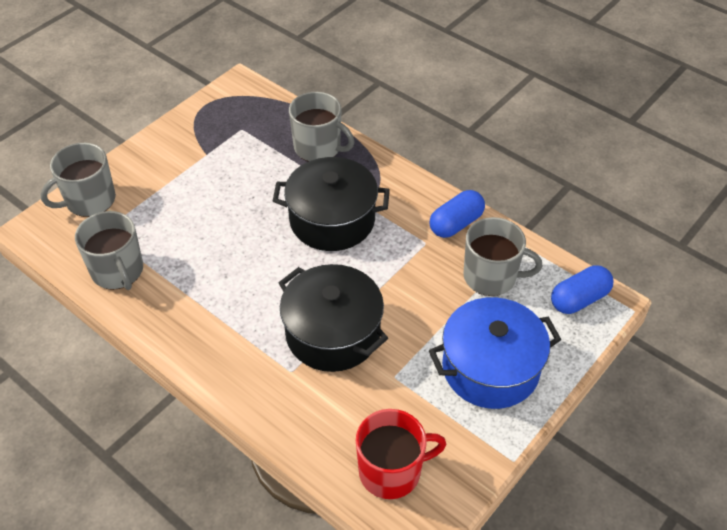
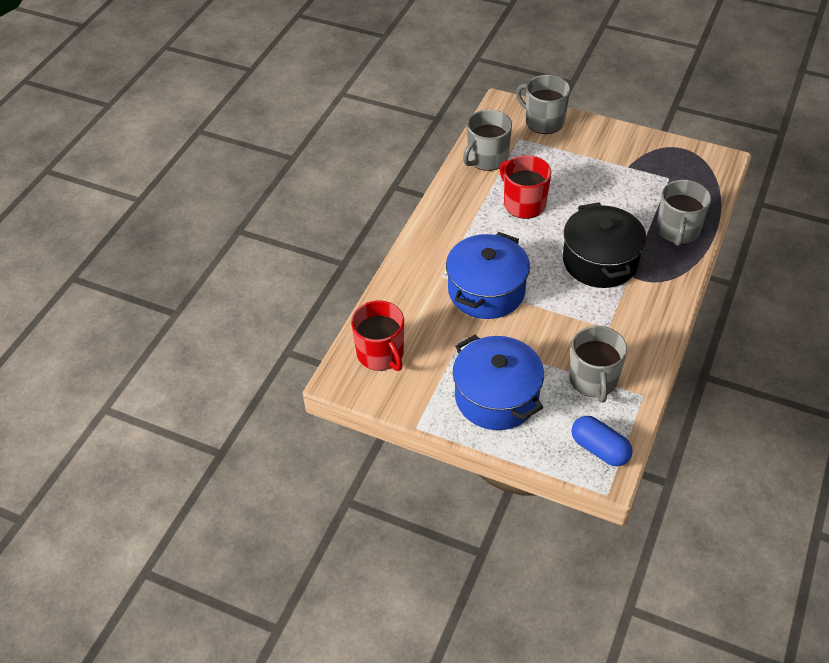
camera: 75 degrees right, 0 degrees up
(213, 259) = (523, 204): none -> red mug
(333, 333) = (486, 291): black pot -> blue pot
(456, 224) = (641, 344): blue capsule -> none

